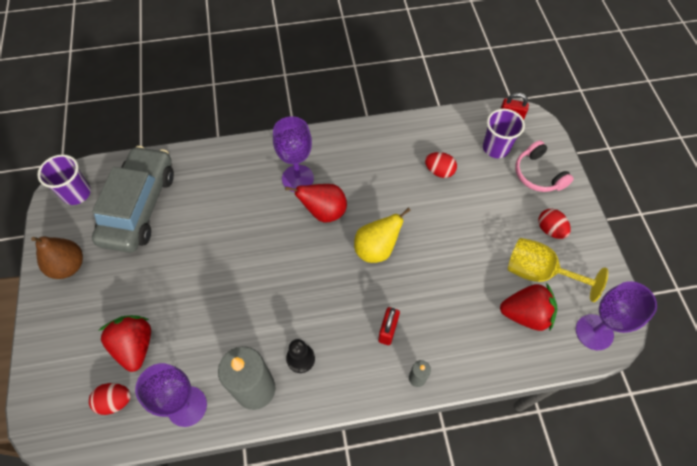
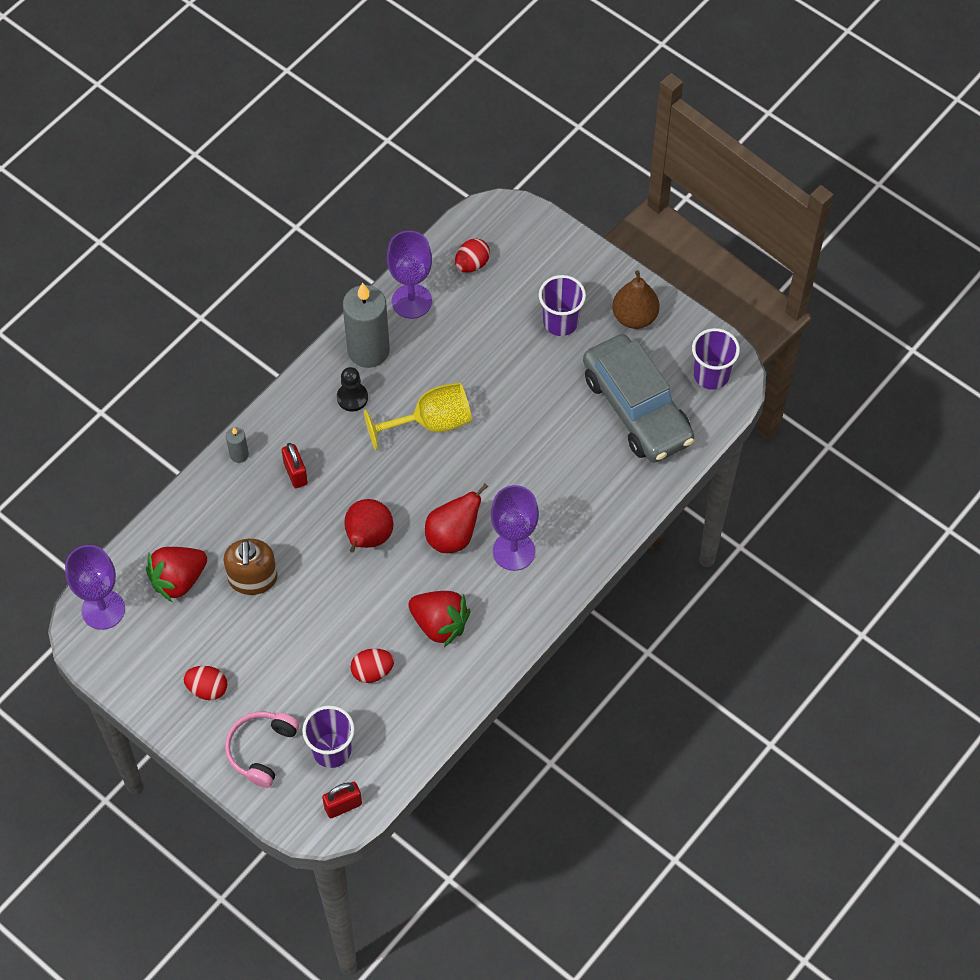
camera: 140 degrees right, 0 degrees up
(113, 301) = (560, 322): none -> purple cup
(135, 346) = (501, 307): red strawberry -> red strawberry (439, 624)
(376, 249) = (368, 538): yellow pear -> red pear
(472, 278) = (253, 578): none -> brown soap dispenser
(538, 174) = (261, 750): pink headphones -> pink headphones turned 90 degrees counterclockwise
(538, 272) = (191, 631): yellow goblet -> yellow goblet (431, 423)

